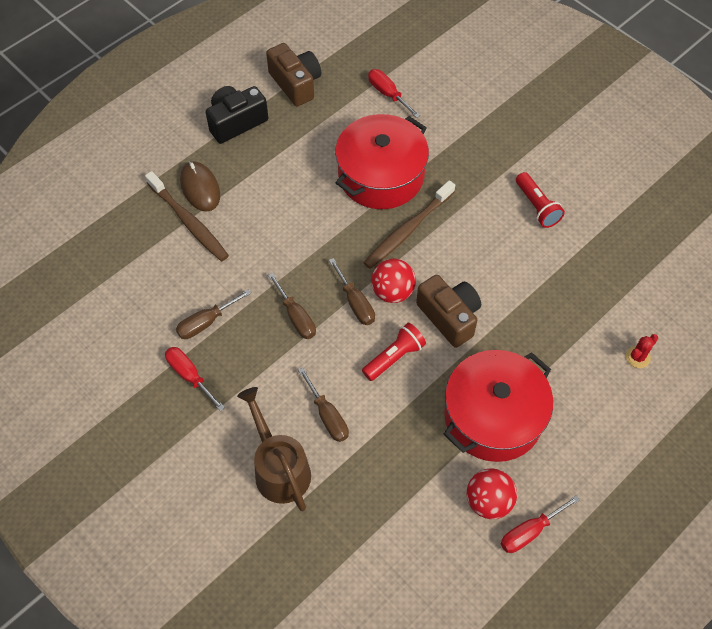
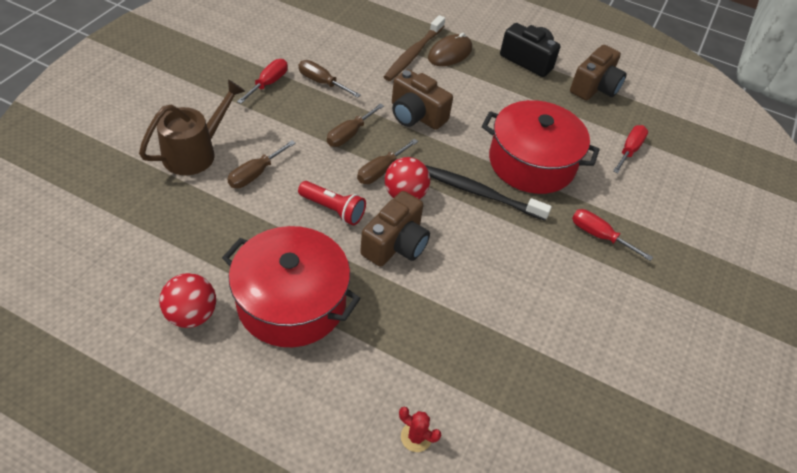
camera: 65 degrees right, 10 degrees down
(286, 249) = (416, 115): none -> brown camera
(407, 230) = (480, 193): brown toothbrush -> black toothbrush
(529, 531) = (163, 358): red screwdriver -> red screwdriver (599, 236)
(537, 206) = (570, 297): red flashlight -> none

